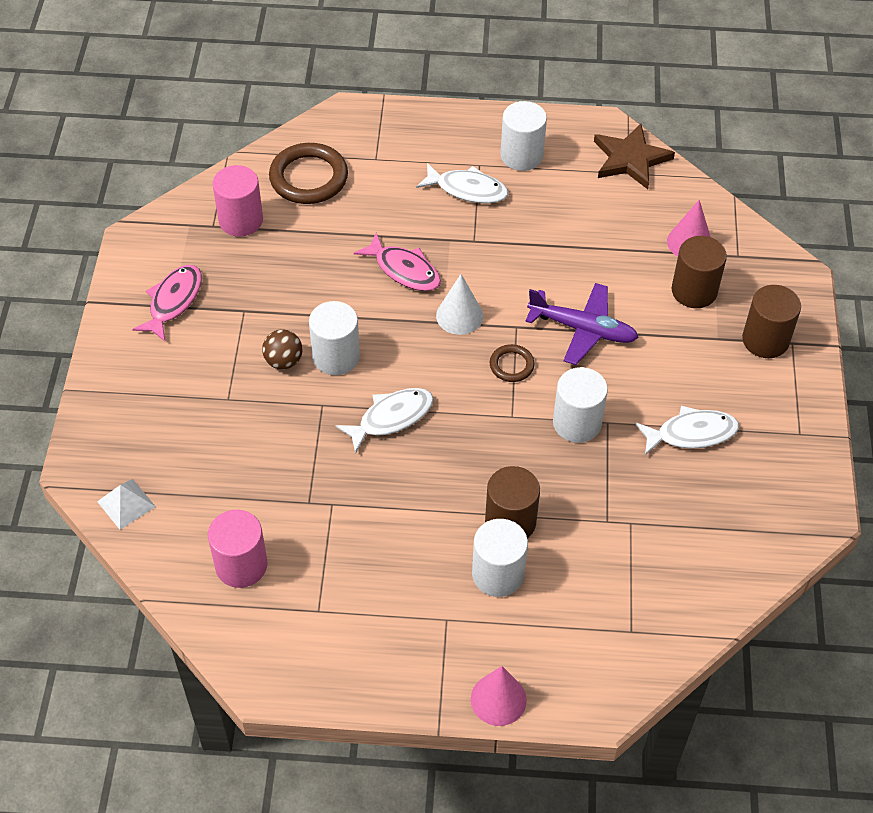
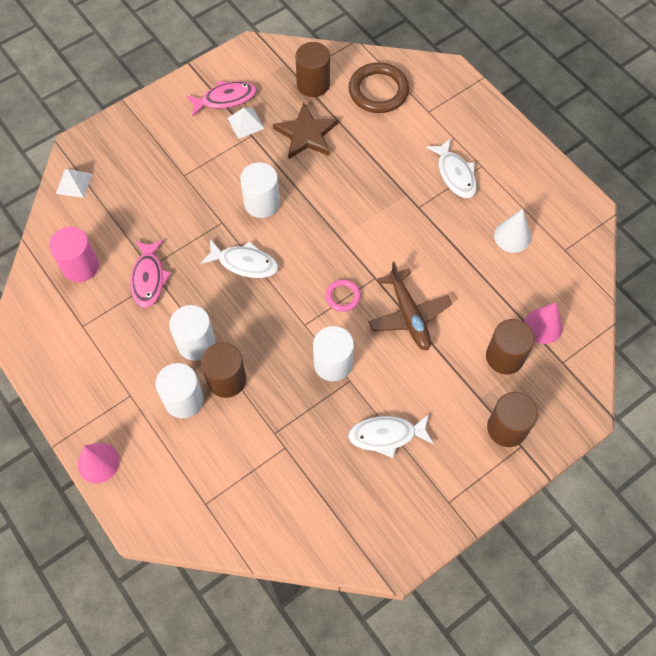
camera: 50 degrees right, 10 degrees up
(224, 305) = (245, 123): none -> white pyramid
(241, 220) = (313, 84): pink cylinder -> brown cylinder
(283, 361) = (234, 181): brown ball -> none
(404, 270) = (359, 189): pink fish -> pink fish (148, 278)
(459, 315) = (353, 242): white cone -> white cone (512, 236)
(511, 365) = (342, 296): brown ring -> pink ring
(521, 155) = (514, 182): white cylinder -> white cylinder (196, 343)
(583, 329) = (409, 315): purple plane -> brown plane
(630, 159) = (577, 243): brown star -> brown star (306, 134)
(691, 433) = (386, 435): white fish -> white fish turned 135 degrees clockwise

